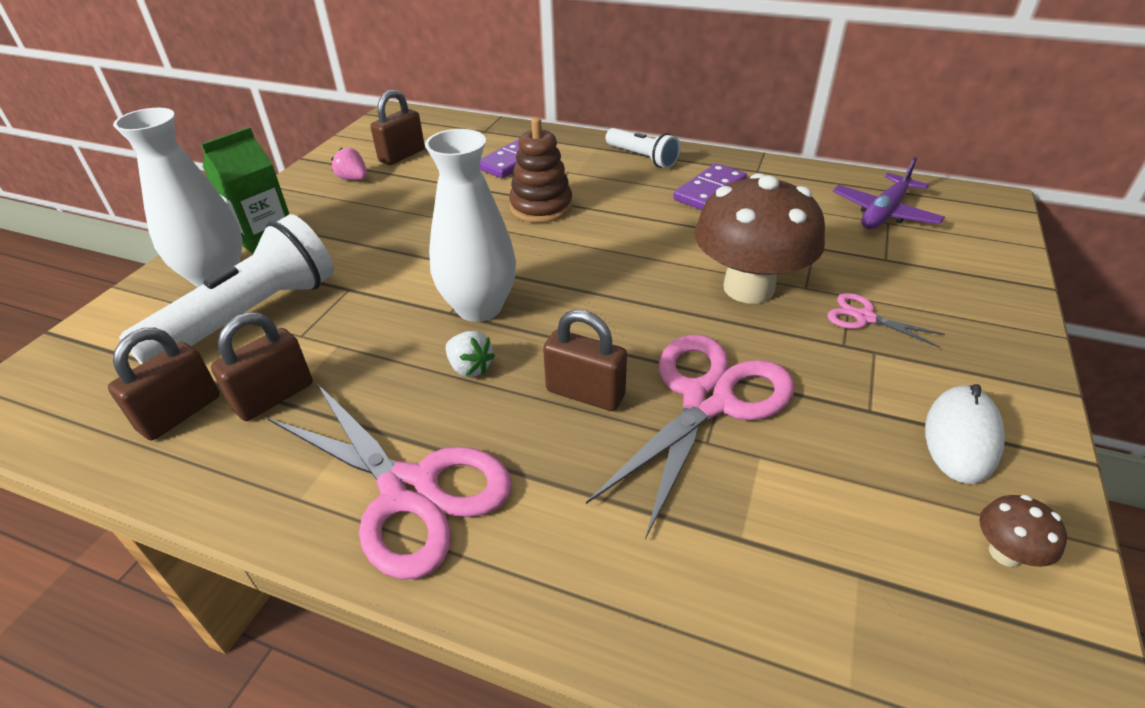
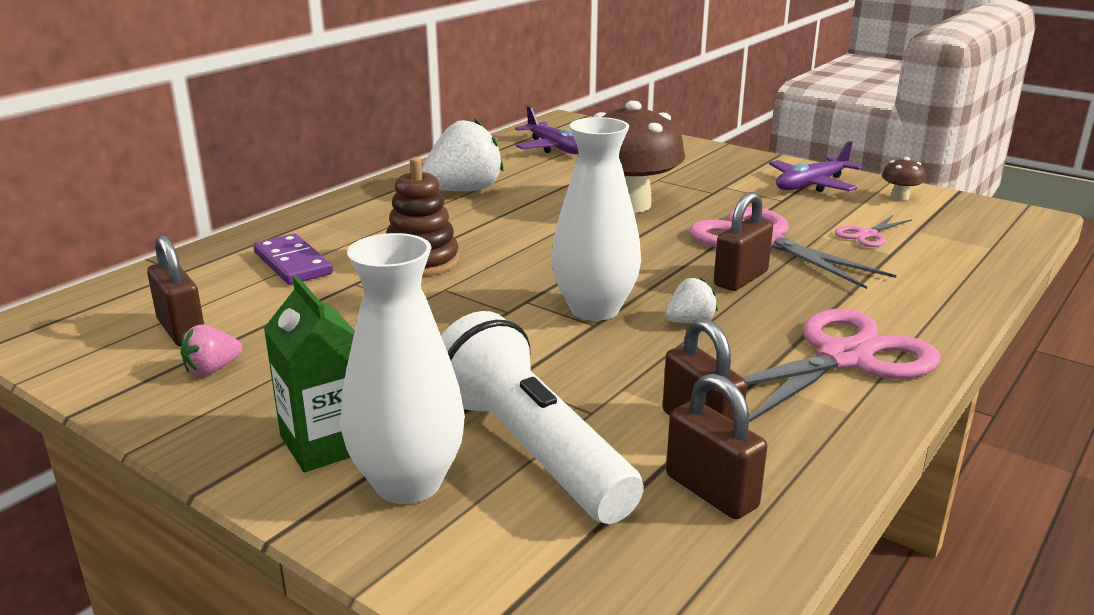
camera: 75 degrees left, 15 degrees down
(642, 158) = (366, 205): white flashlight -> none
(710, 190) = (464, 190): purple domino -> white strawberry
(864, 317) = (685, 181): pink scissors -> pink scissors (867, 235)
(961, 437) = (811, 185): white mouse -> purple plane

